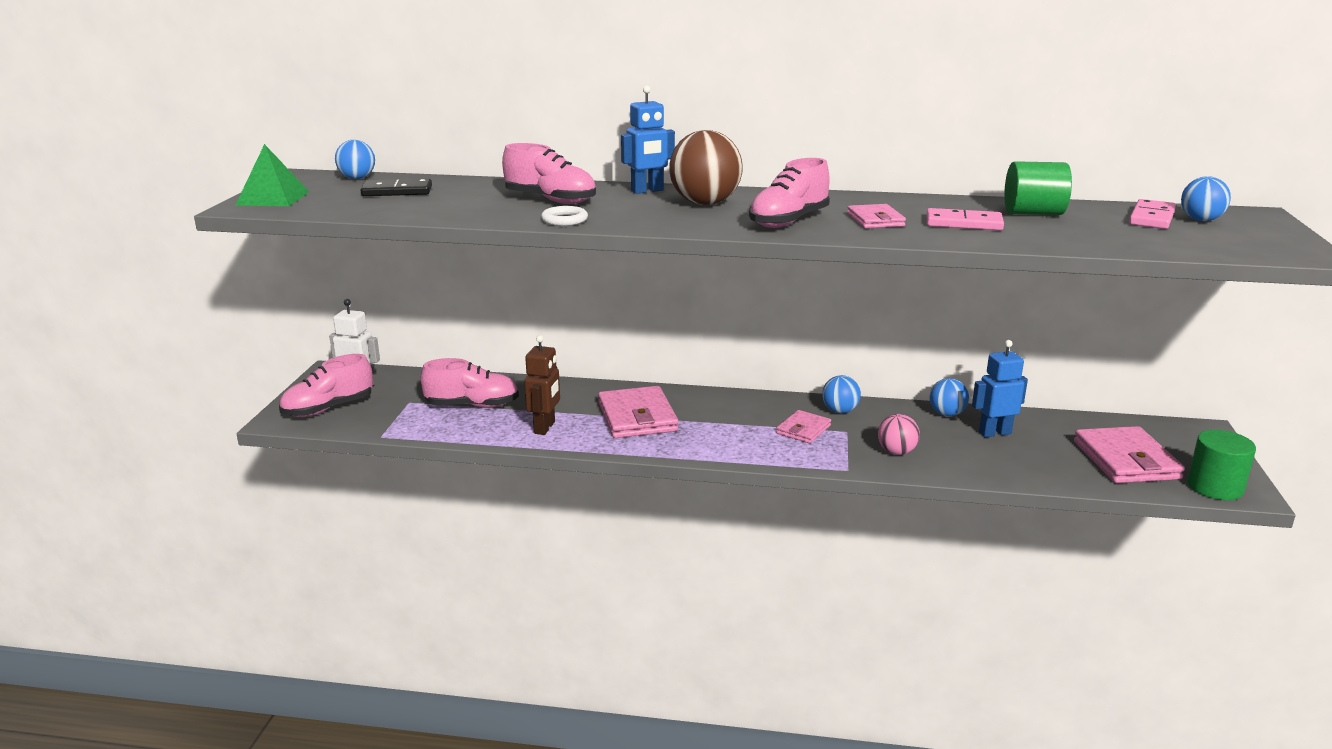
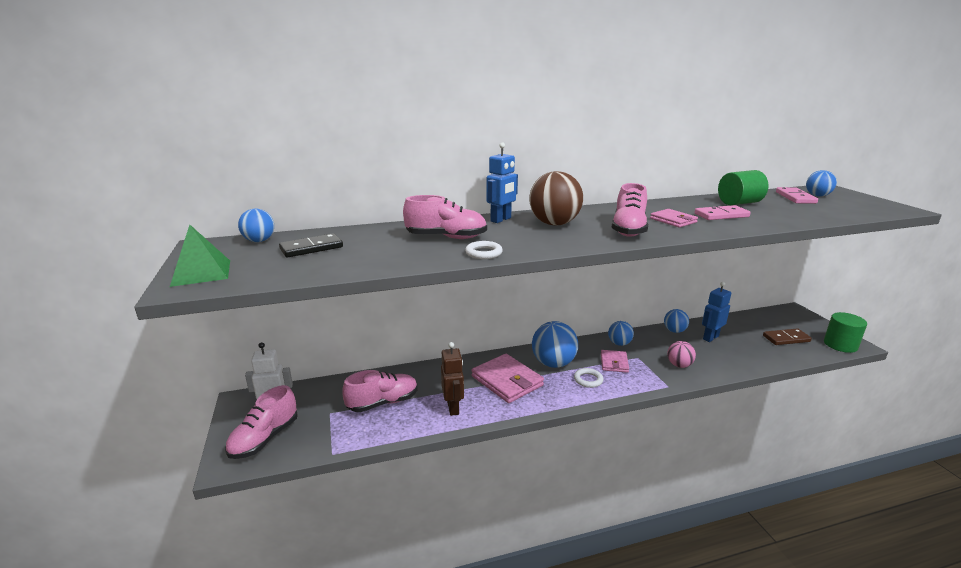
camera: 25 degrees left, 0 degrees up
(718, 413) = (553, 363): none -> blue ball
(744, 439) = (588, 380): none -> white ring
(1126, 460) = (786, 339): pink wallet -> brown domino

